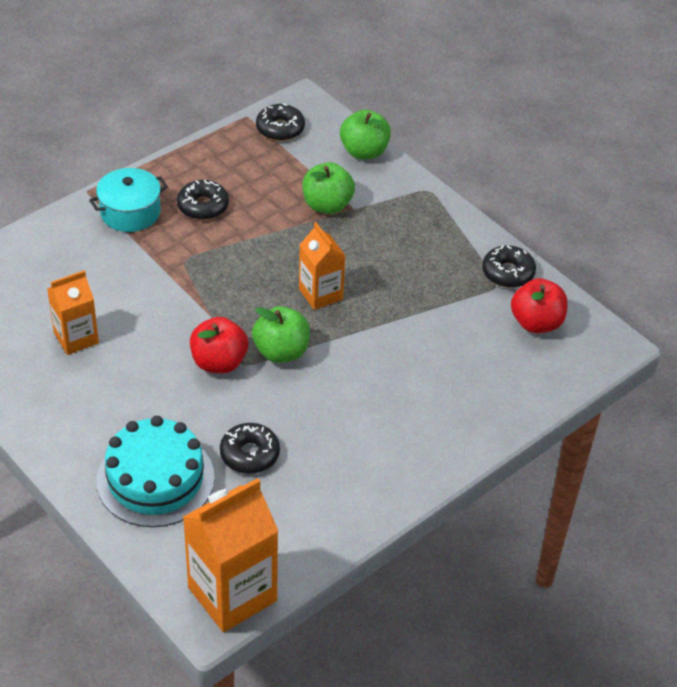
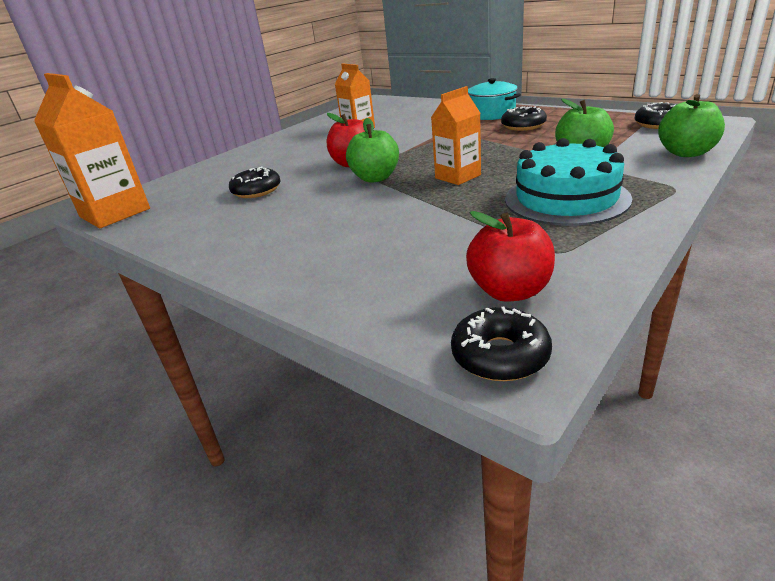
camera: 85 degrees right, 15 degrees down
(155, 479) = (232, 171): turquoise cake -> turquoise cake (566, 199)
(508, 273) = (589, 255): black donut -> black donut (500, 355)

